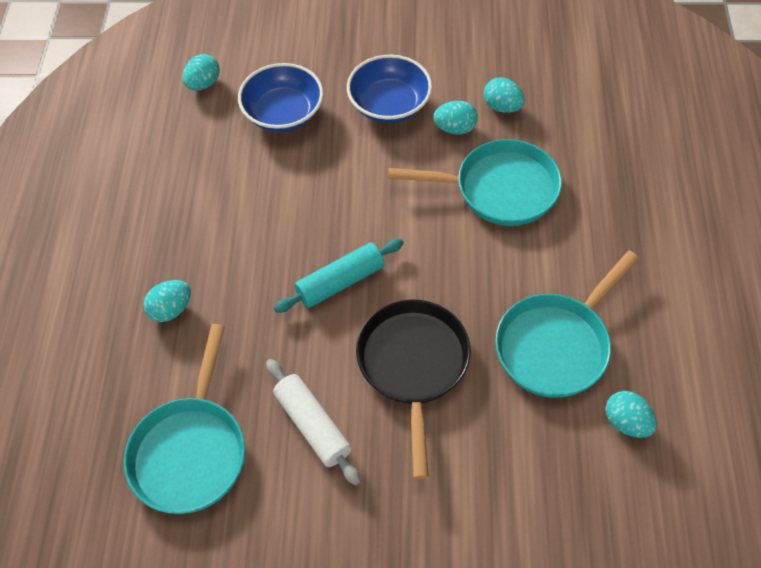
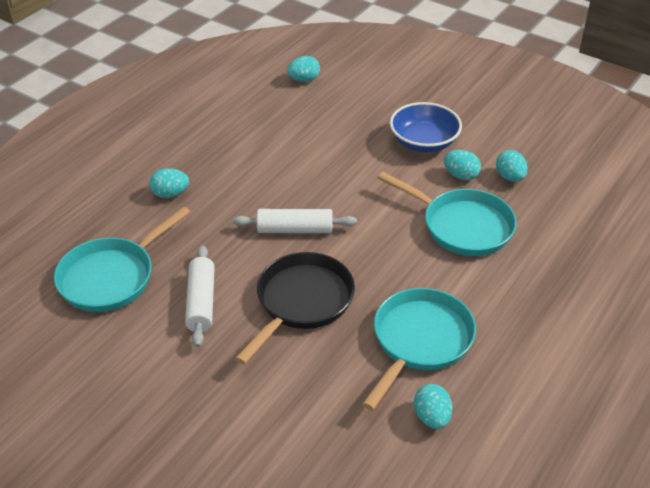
camera: 30 degrees right, 15 degrees down
(283, 113) = (343, 117): blue bowl -> none
(340, 282) = (295, 230): turquoise rolling pin -> white rolling pin
(556, 345) = (419, 341): turquoise pan -> turquoise pan turned 135 degrees clockwise

